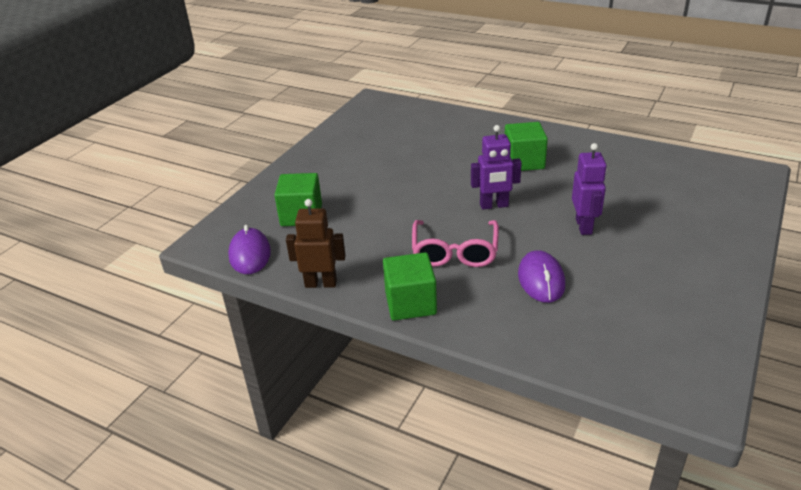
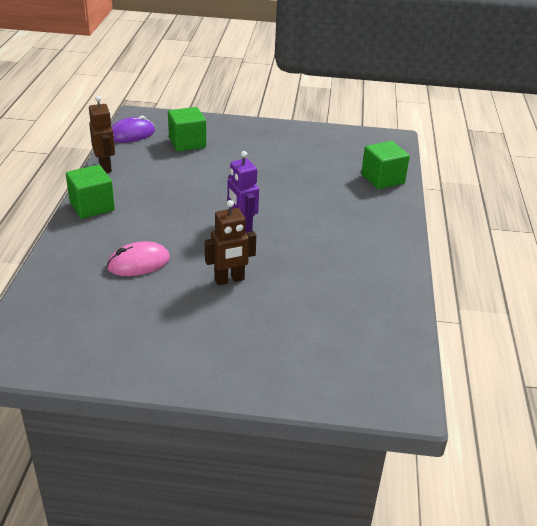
camera: 65 degrees right, 0 degrees up
(455, 252) = (163, 216): pink glasses -> none
(524, 162) = (328, 234): green cube -> green cube (382, 179)
(541, 279) = (138, 263): purple mouse -> pink mouse
(584, 226) = (229, 280): purple robot -> brown robot

